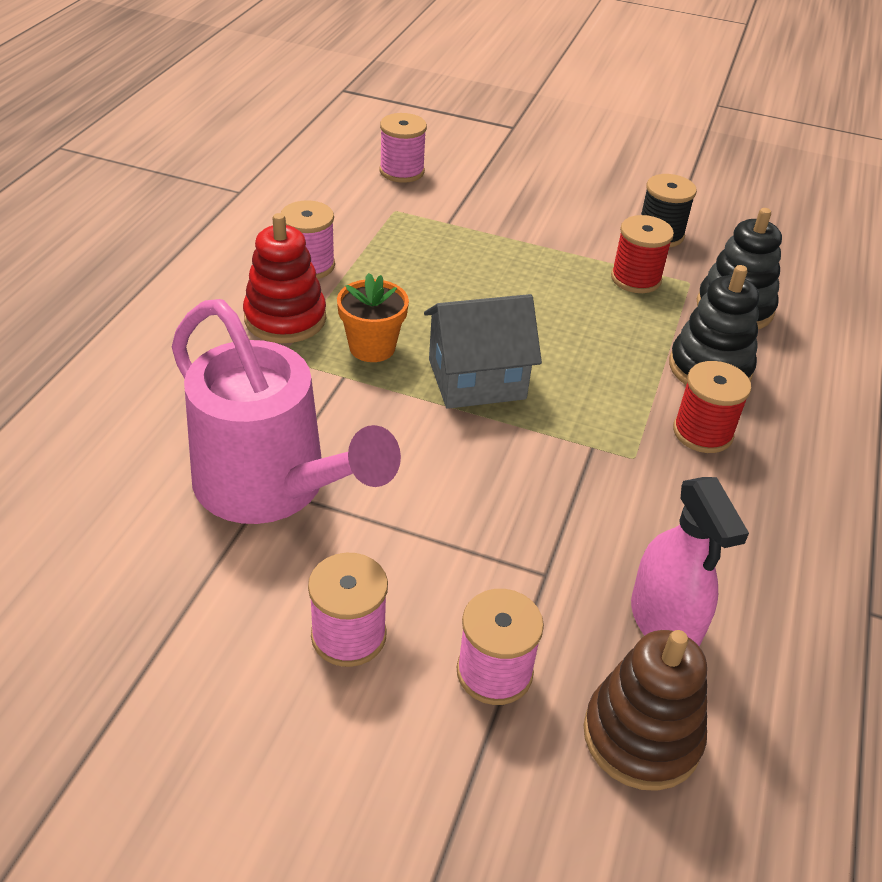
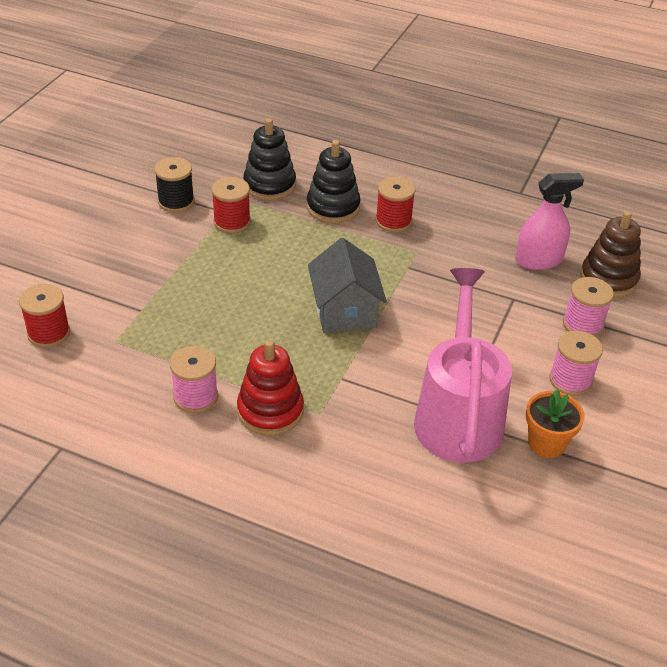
camera: 85 degrees left, 0 degrees up
(272, 487) = (458, 415): pink watering can -> pink watering can turned 45 degrees counterclockwise
(372, 347) = (308, 361): orange flower pot -> orange flower pot (546, 443)
(402, 171) = (49, 333): pink spool -> red spool

